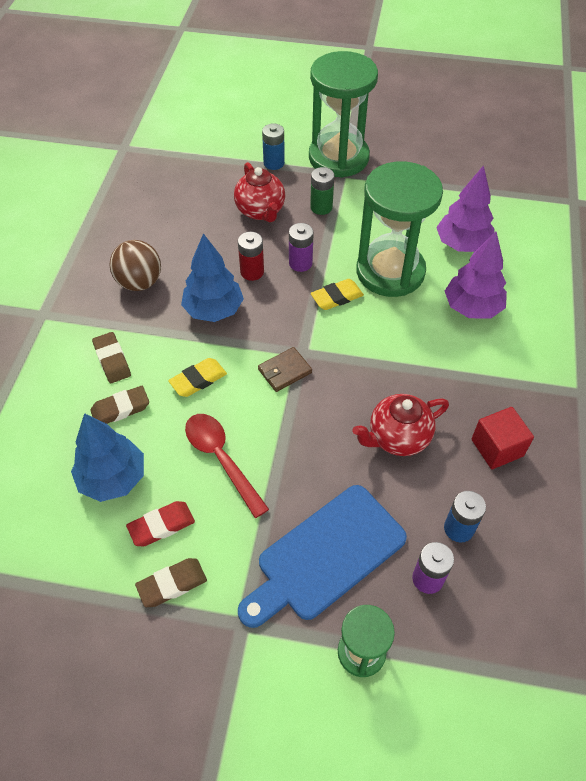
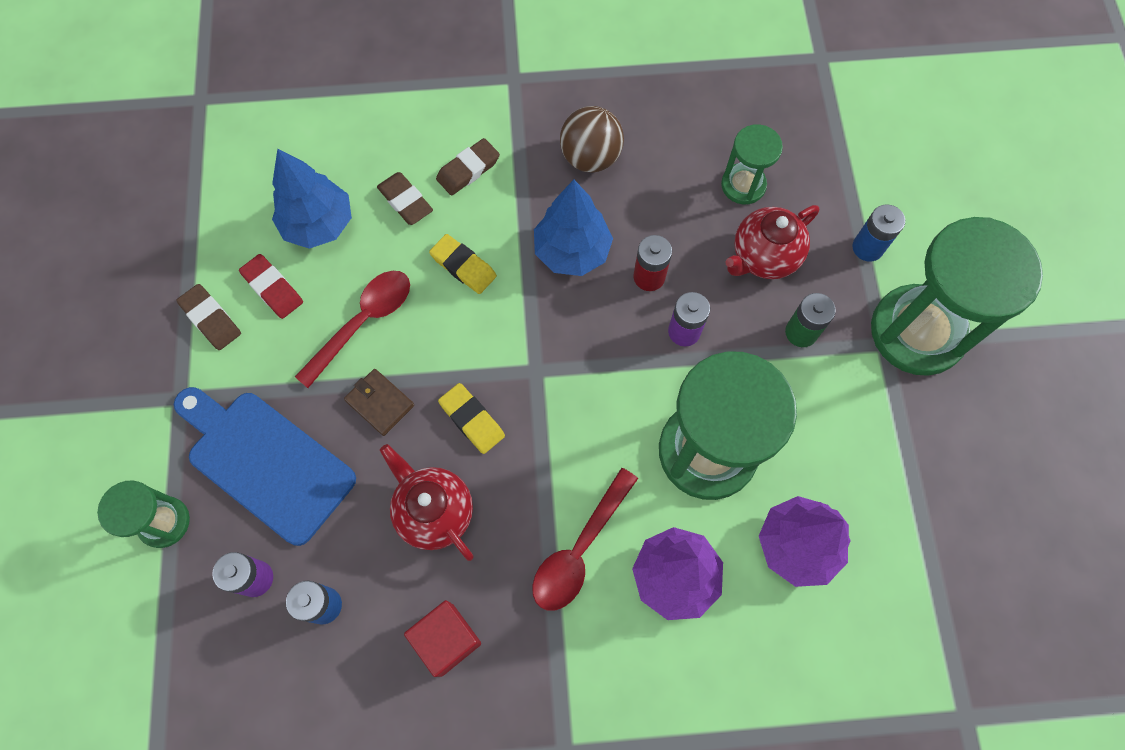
camera: 75 degrees right, 15 degrees up
(202, 208) = (743, 185): none -> green hourglass
(284, 371) = (500, 357): brown wallet -> brown wallet (380, 403)
(337, 297) = (638, 391): yellow eraser -> yellow eraser (472, 420)
(444, 354) = (580, 549): none -> red spoon

